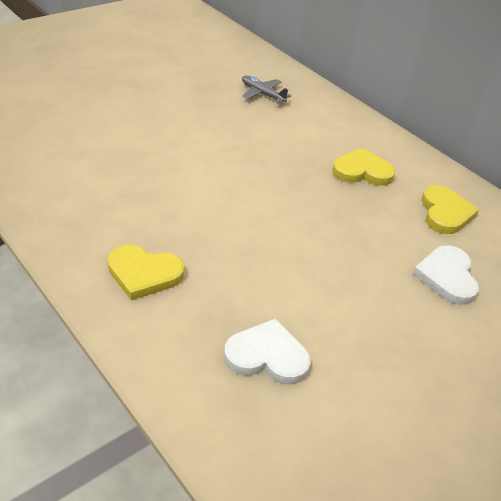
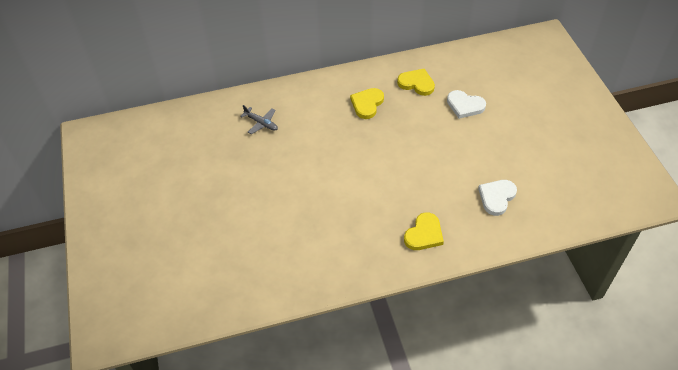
camera: 60 degrees left, 10 degrees up
(262, 94) = (261, 123): grey plane -> grey plane turned 120 degrees counterclockwise

